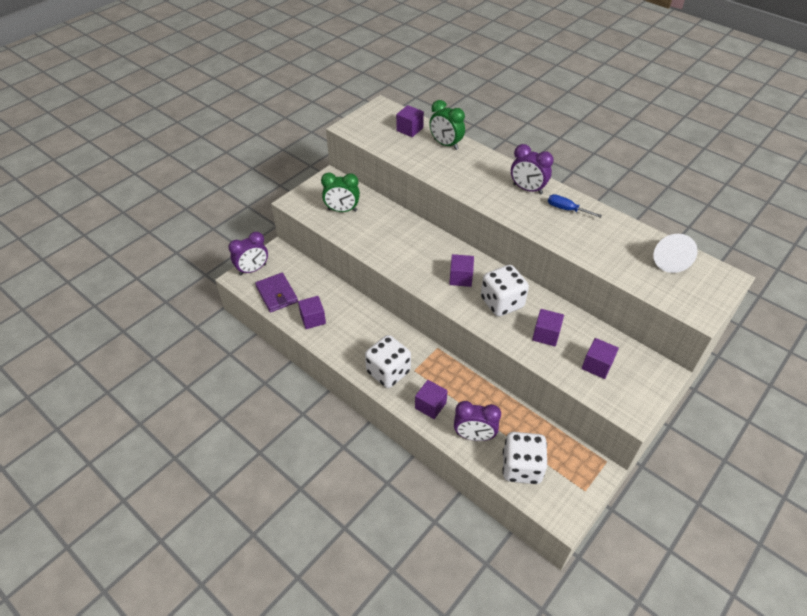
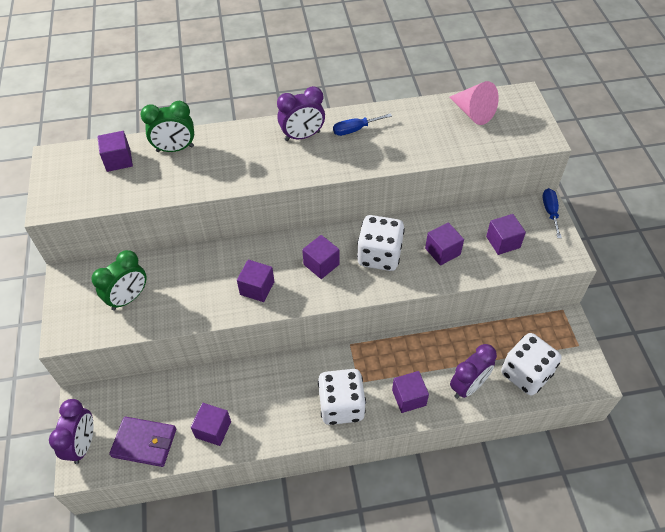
camera: 50 degrees left, 5 degrees up
(409, 259) = (257, 288): none -> purple cube
(663, 379) = (550, 212): none -> blue screwdriver
(668, 259) = (473, 113): white cone -> pink cone

